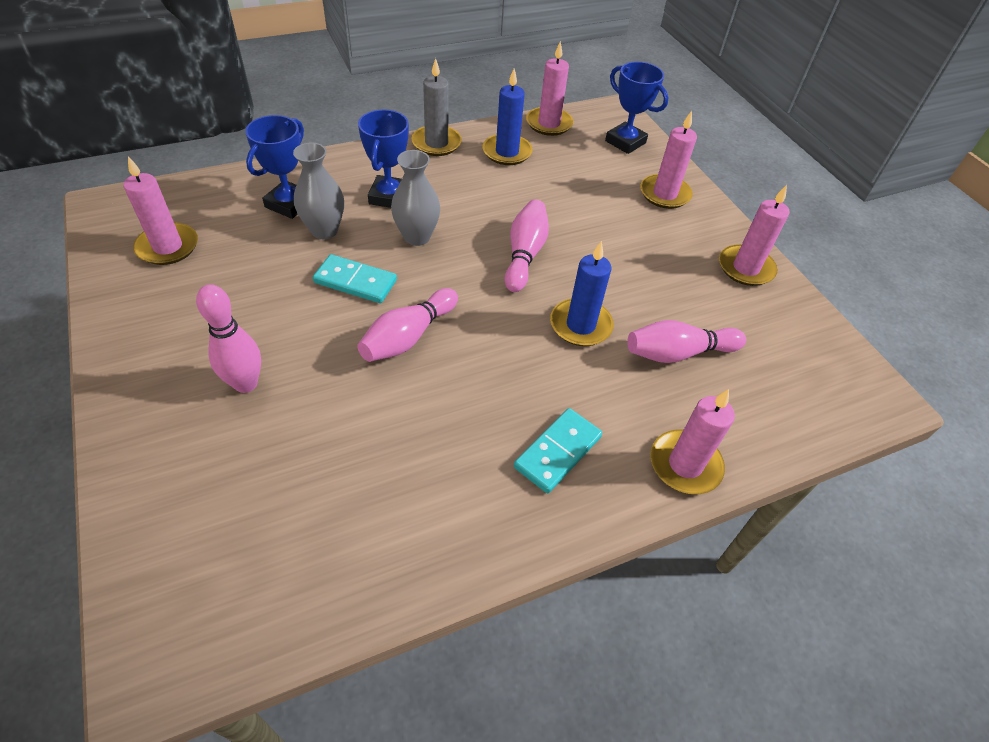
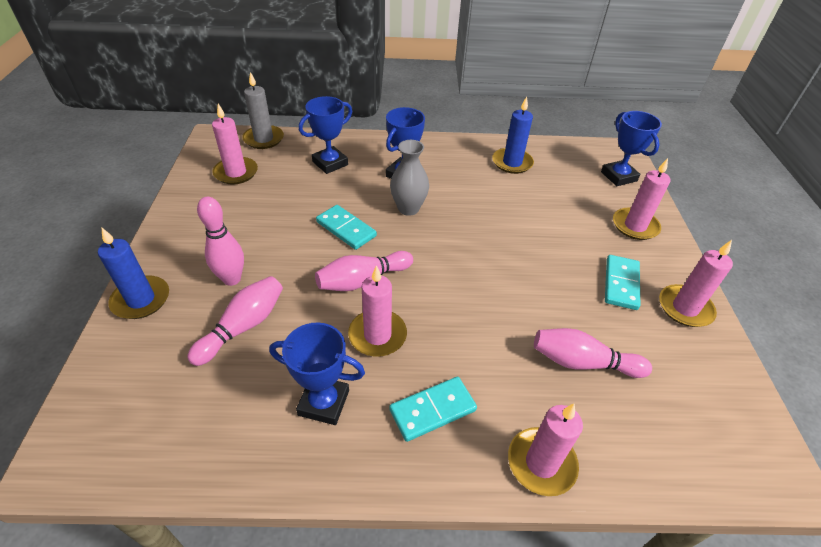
camera: 25 degrees right, 5 degrees down
(324, 230) = (344, 187): grey vase -> none
(436, 143) = (459, 144): grey candle -> grey candle (263, 139)
(439, 486) = (324, 403): none -> blue trophy
(524, 254) = (486, 243): pink bowling pin -> pink bowling pin (243, 327)
(549, 124) = (558, 149): pink candle -> pink candle (377, 335)
(580, 325) = (505, 312): blue candle -> blue candle (141, 300)
(678, 260) = (621, 284): none -> turquoise domino

